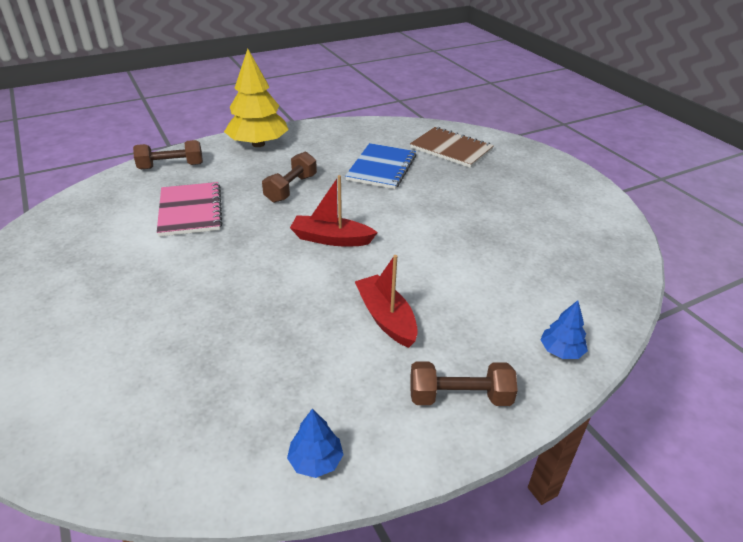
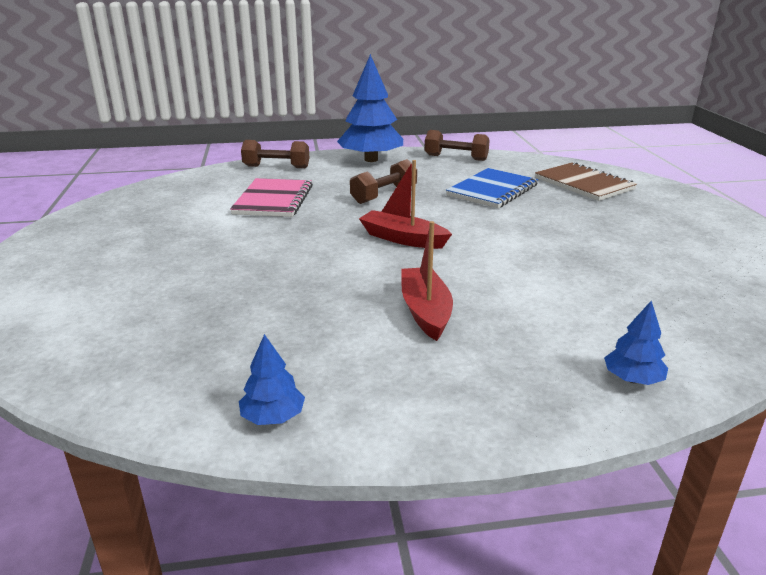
camera: 20 degrees right, 10 degrees down
(258, 144) = (371, 160): yellow tree -> blue tree
(459, 397) = (473, 396): brown dumbbell -> brown dumbbell (456, 158)

